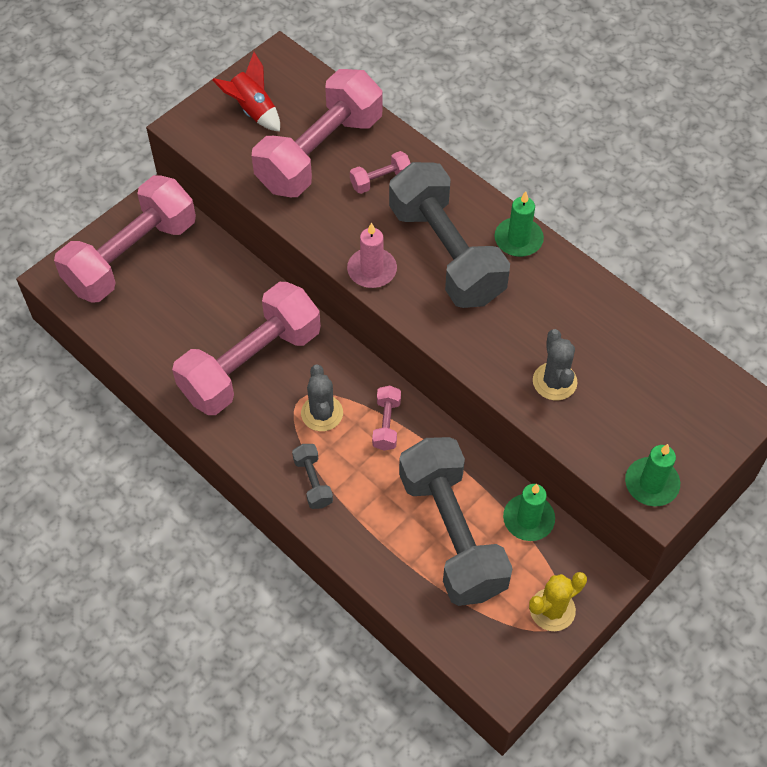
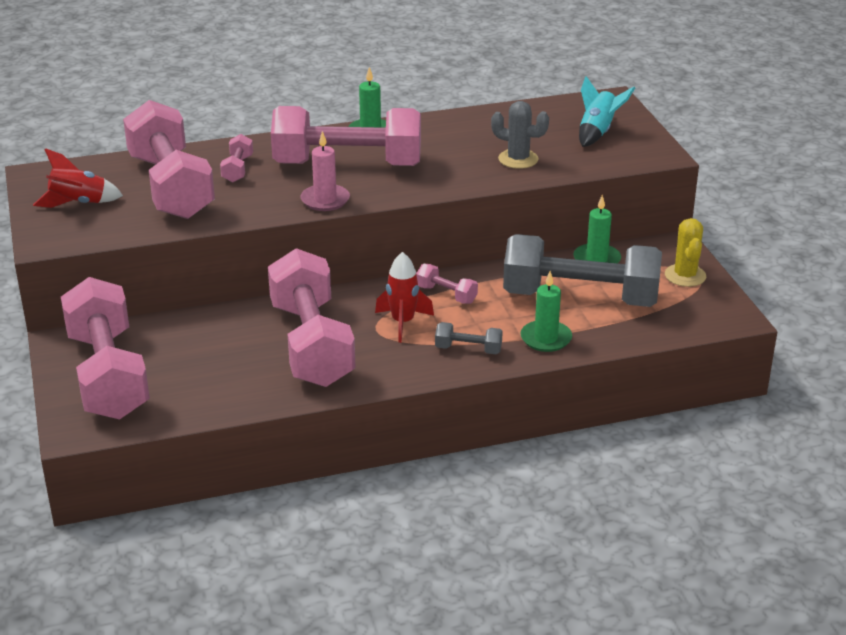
camera: 60 degrees left, 25 degrees down
(322, 413) = (403, 323): grey cactus -> red rocket
(446, 253) = (348, 164): grey dumbbell -> pink dumbbell
(651, 484) = (642, 152): green candle -> green candle (546, 338)
(663, 426) = (598, 132): none -> turquoise rocket

